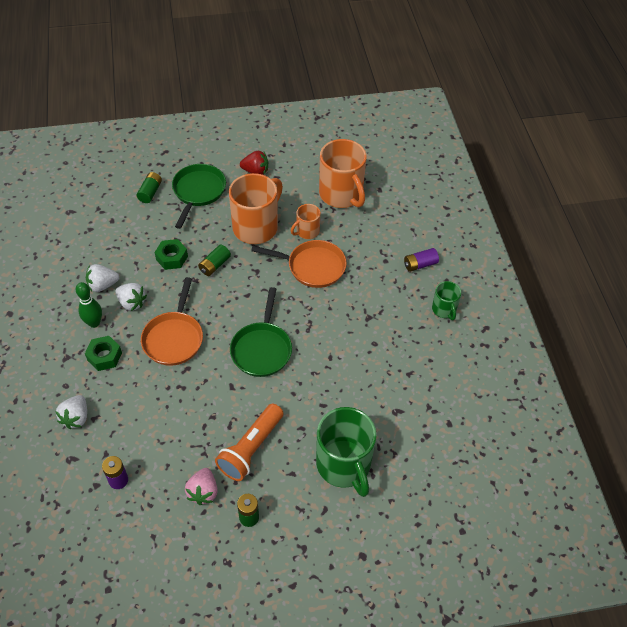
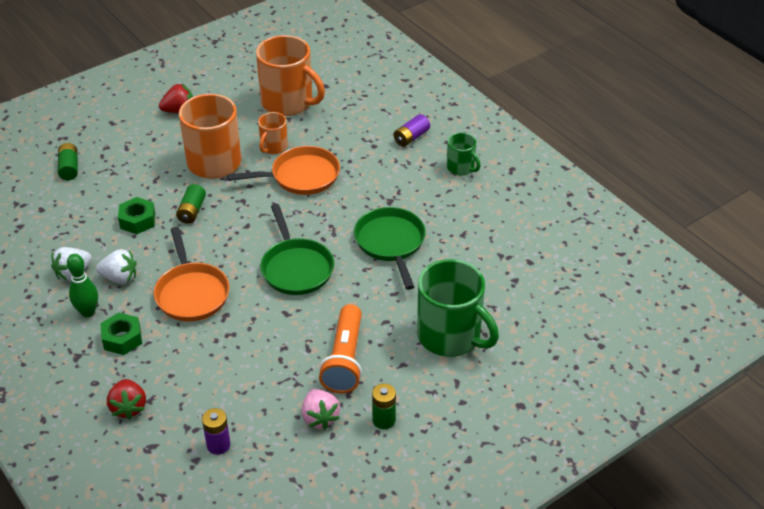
camera: 25 degrees left, 10 degrees down
(76, 418) = (128, 407): white strawberry -> red strawberry
(198, 192) = (126, 150): green pan -> green pan (391, 243)

